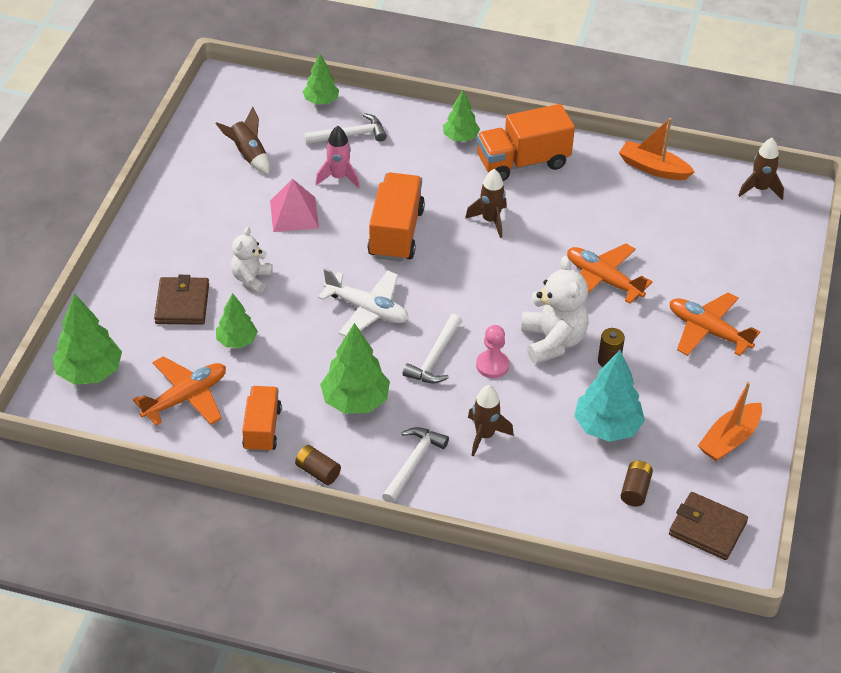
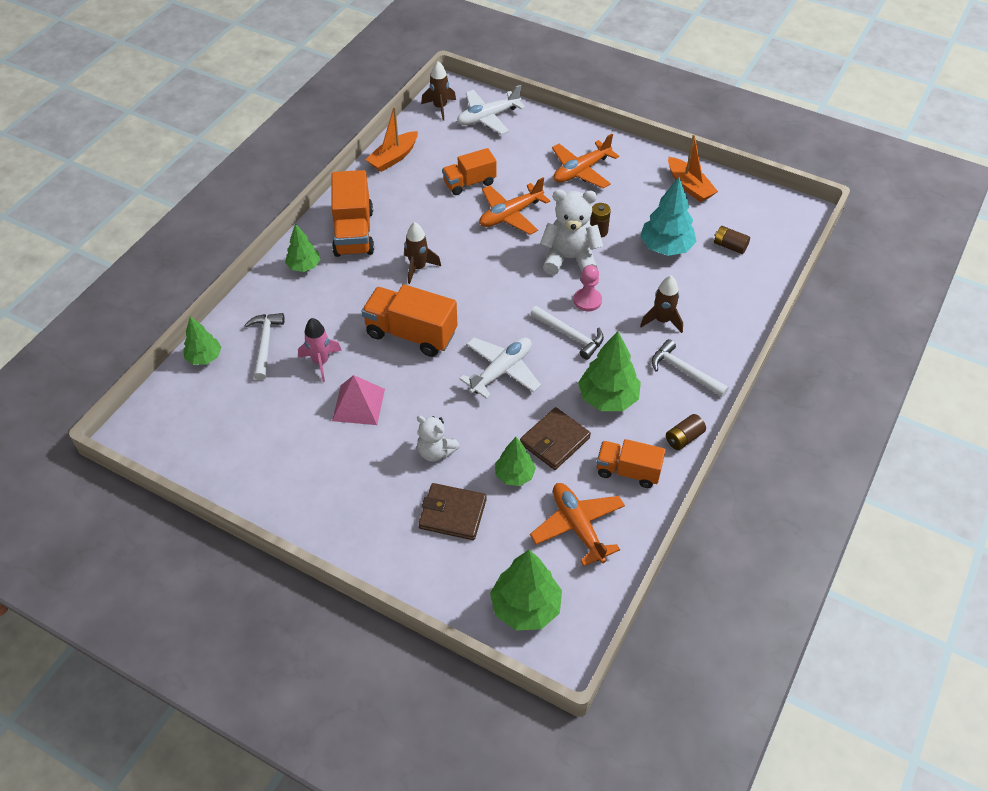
camera: 75 degrees left, 5 degrees up
(248, 155) = (258, 428): brown rocket -> none
(640, 237) = (469, 183): none -> orange truck
(707, 528) = (769, 217): brown wallet -> brown wallet (554, 441)
(764, 233) = (488, 117): none -> white plane

